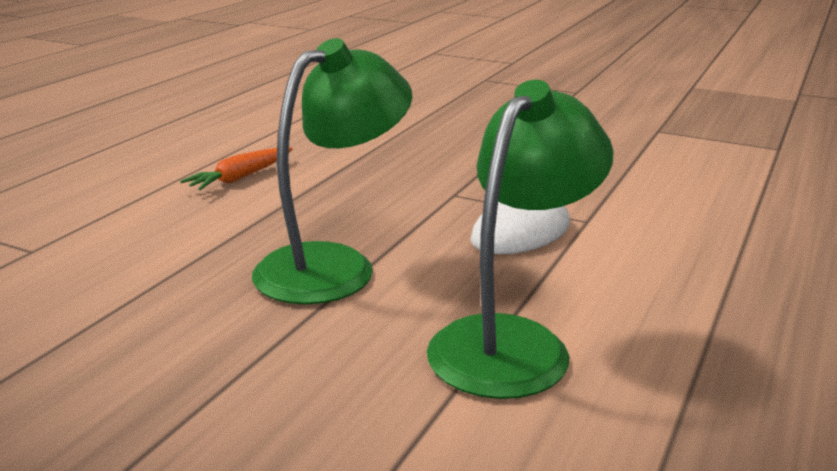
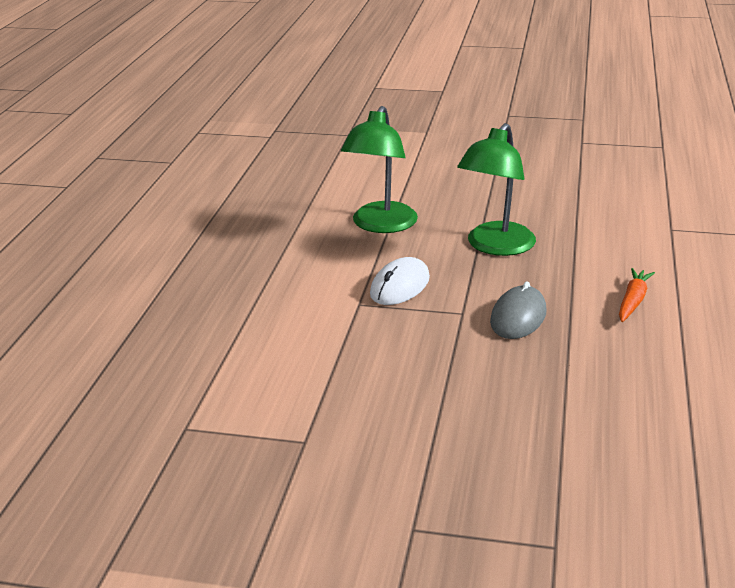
camera: 165 degrees right, 5 degrees up
(390, 181) = (518, 317): none -> grey mouse

